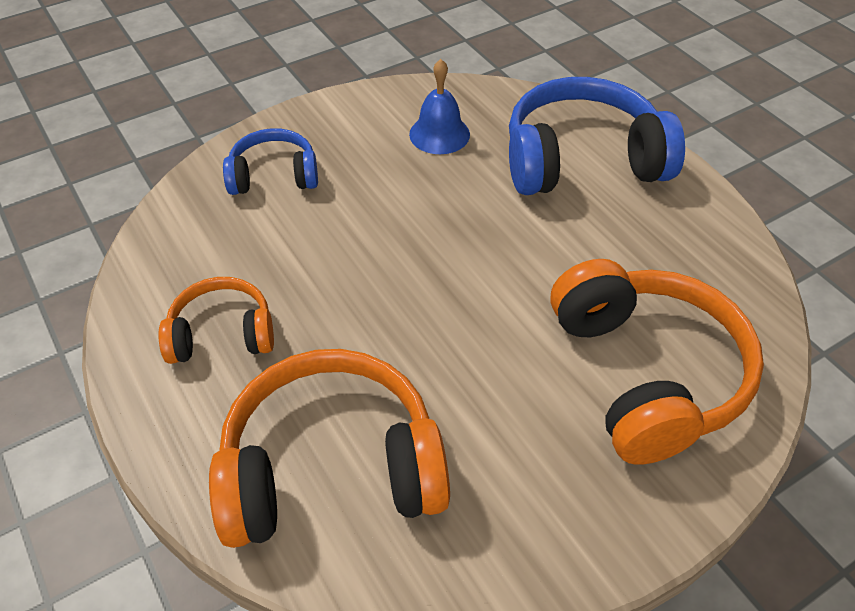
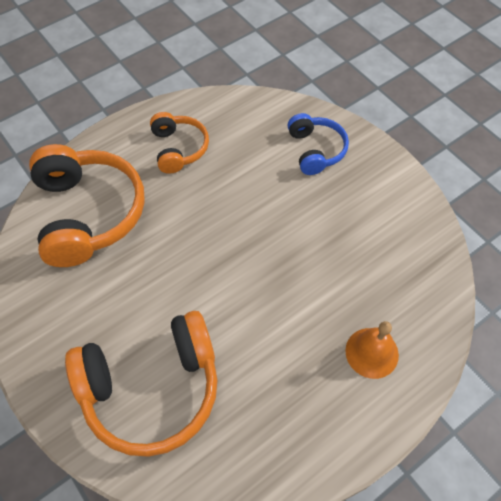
camera: 85 degrees right, 10 degrees up
(439, 134) = (382, 245): blue bell -> none
(582, 160) = (372, 352): blue headphones -> orange bell

